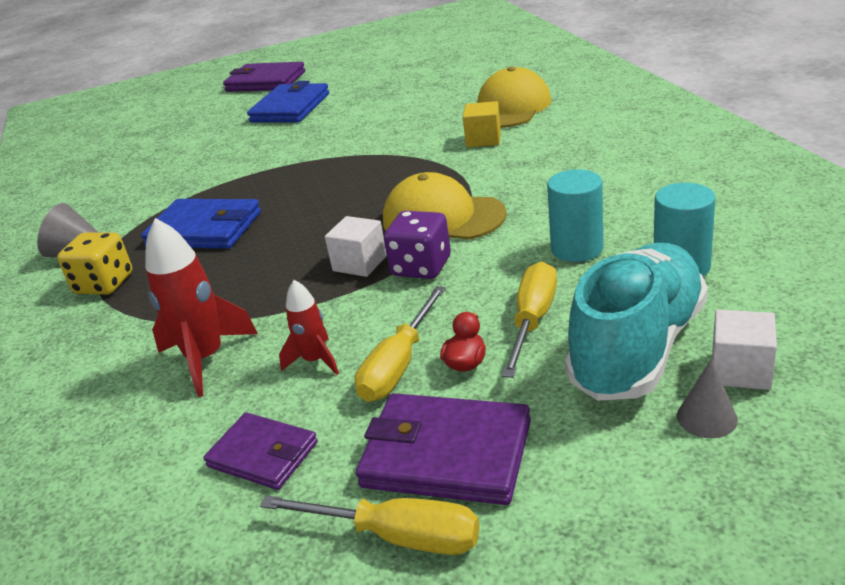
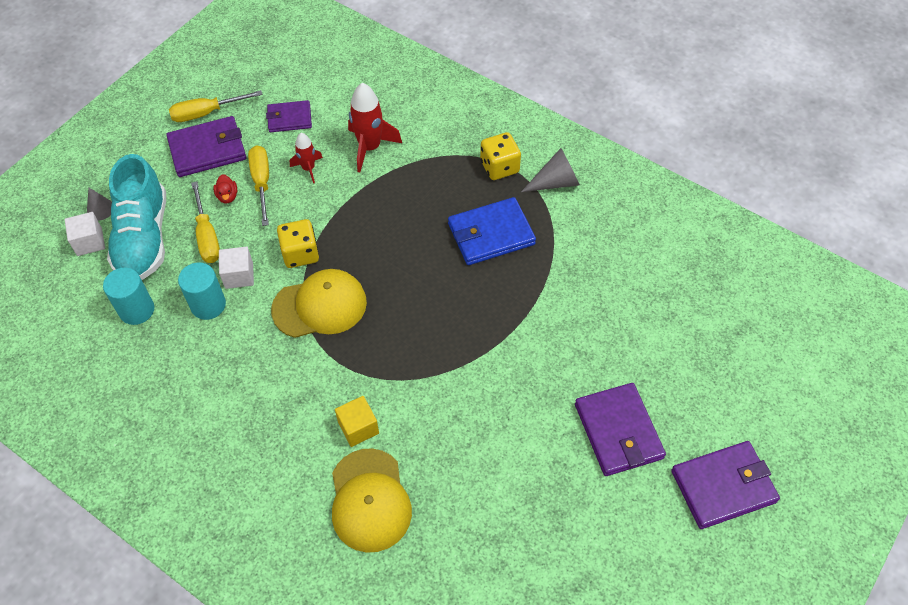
camera: 140 degrees right, 25 degrees up
(290, 108) = (618, 431): blue wallet -> purple wallet
(360, 263) = (344, 242): white cube -> white cube (239, 275)
(421, 267) = (300, 253): purple dice -> yellow dice

